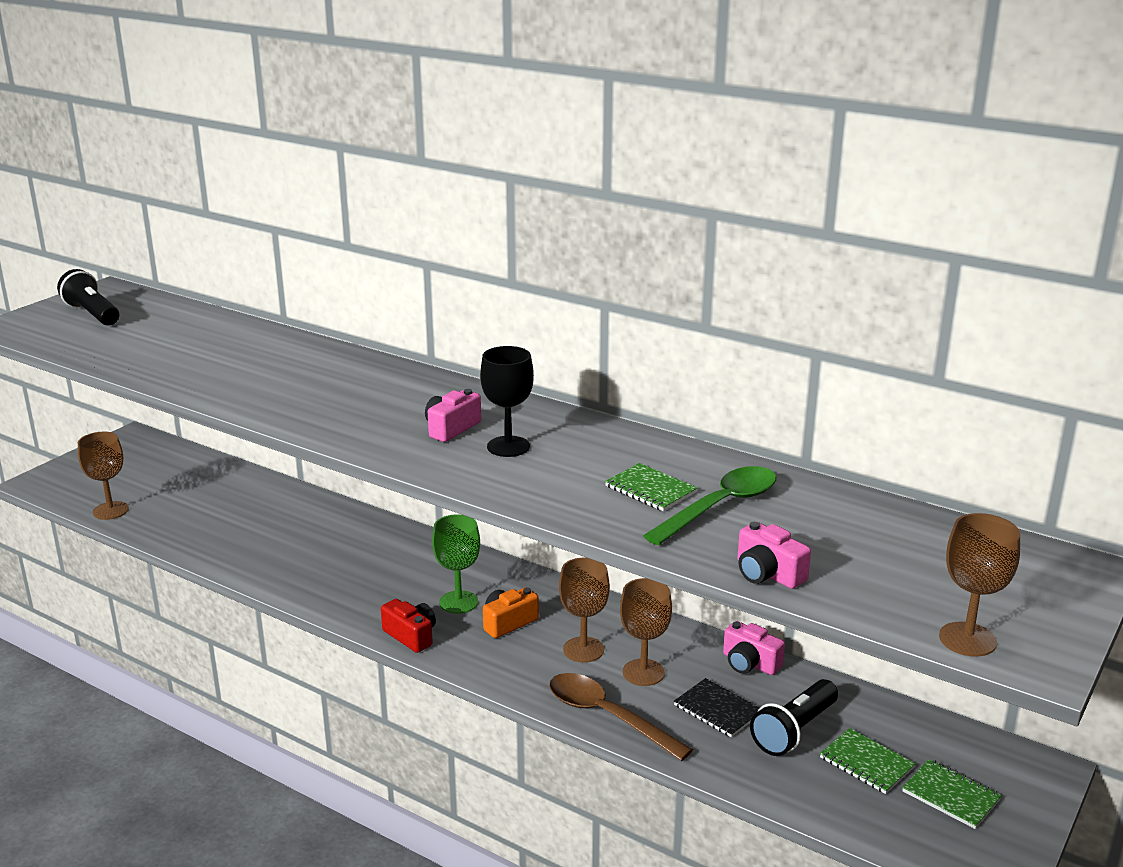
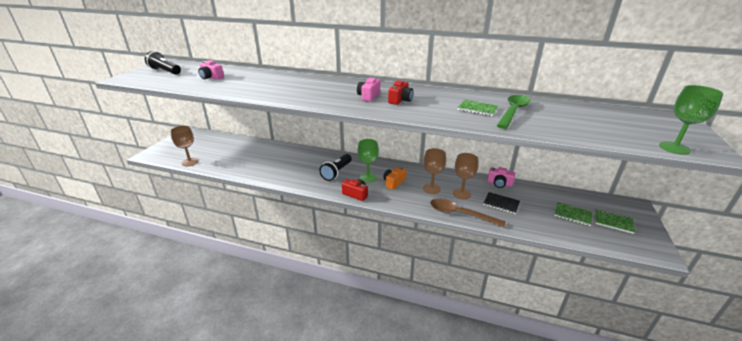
camera: 15 degrees left, 5 degrees up
(508, 446) = (400, 100): black goblet -> red camera
(767, 574) = (563, 134): pink camera -> pink camera (211, 77)
(794, 731) = (536, 207): black flashlight -> black flashlight (337, 172)
(967, 639) = (674, 148): brown goblet -> green goblet

